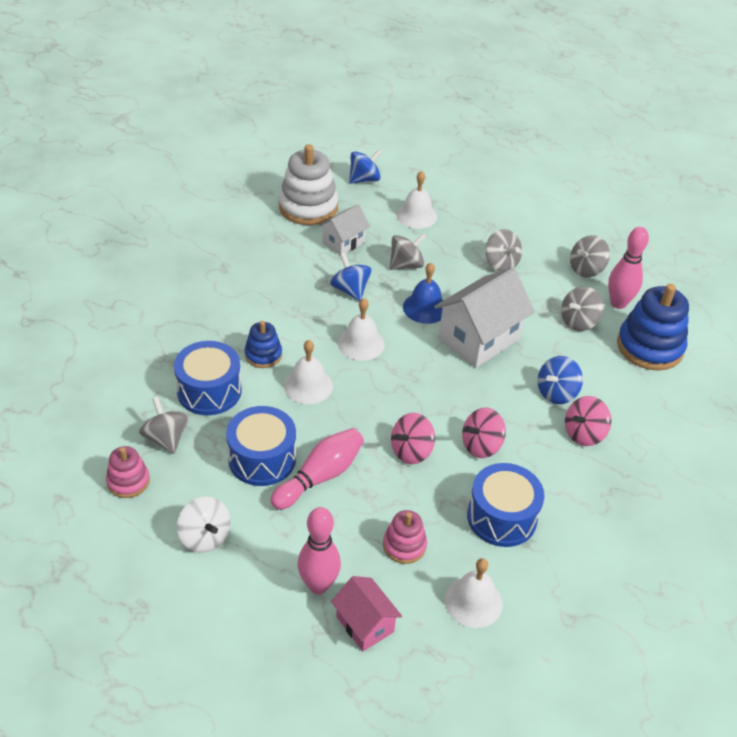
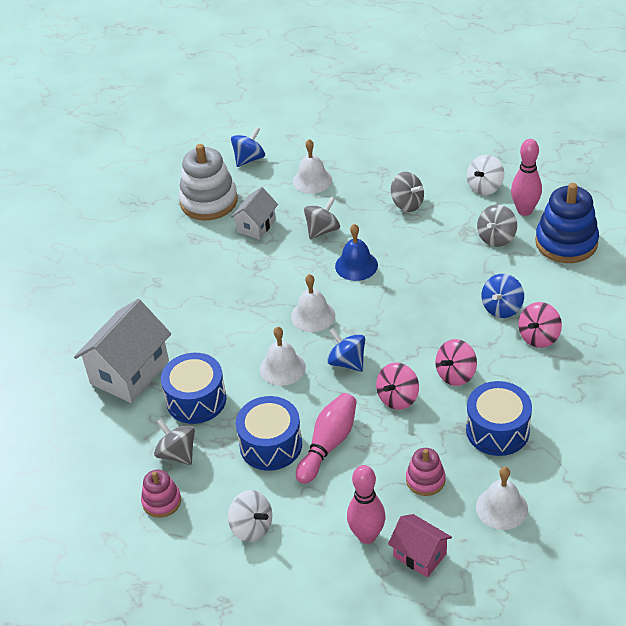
camera: 10 degrees left, 0 degrees up
(263, 355) = (230, 352): blue stacking toy -> none
(350, 290) = (282, 269): blue spinning top -> blue spinning top (347, 362)
(478, 339) = (415, 280): white house -> white house (129, 372)
(586, 269) = (485, 187): grey spinning top -> white spinning top

